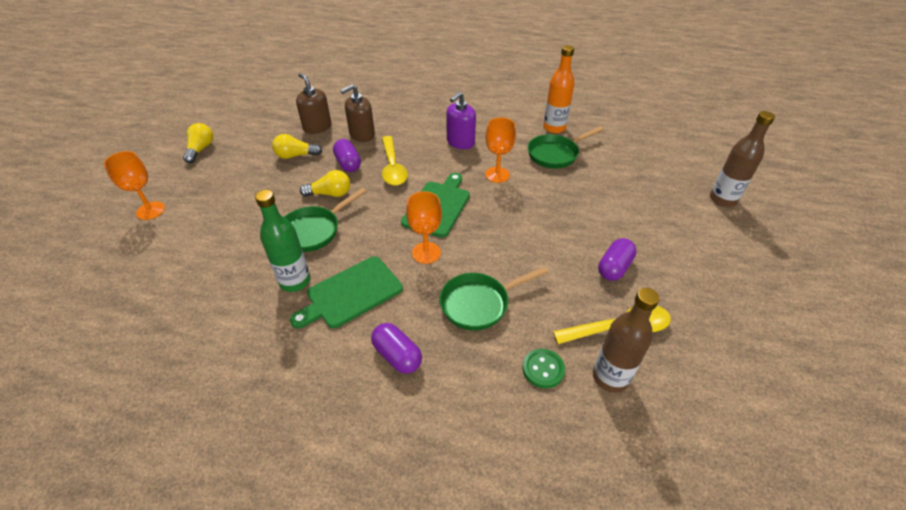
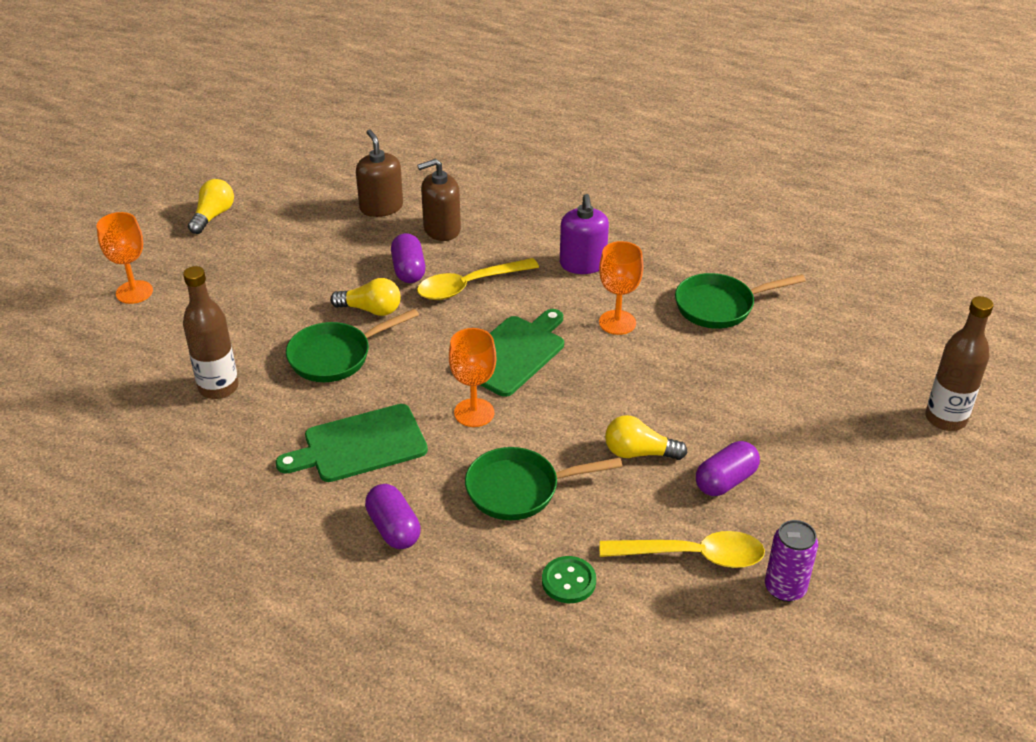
camera: 15 degrees right, 5 degrees down
(295, 281) = (294, 417): green bottle -> none
(296, 156) = (339, 246): yellow light bulb -> yellow light bulb (639, 453)
(392, 167) = (470, 285): yellow spoon -> yellow spoon turned 60 degrees clockwise
(460, 142) = (583, 264): purple soap dispenser -> purple soap dispenser turned 60 degrees counterclockwise
(554, 128) = (738, 264): orange bottle -> none
(610, 377) = (650, 608): brown bottle -> brown bottle (218, 387)
(691, 338) = (785, 588): none -> purple can

